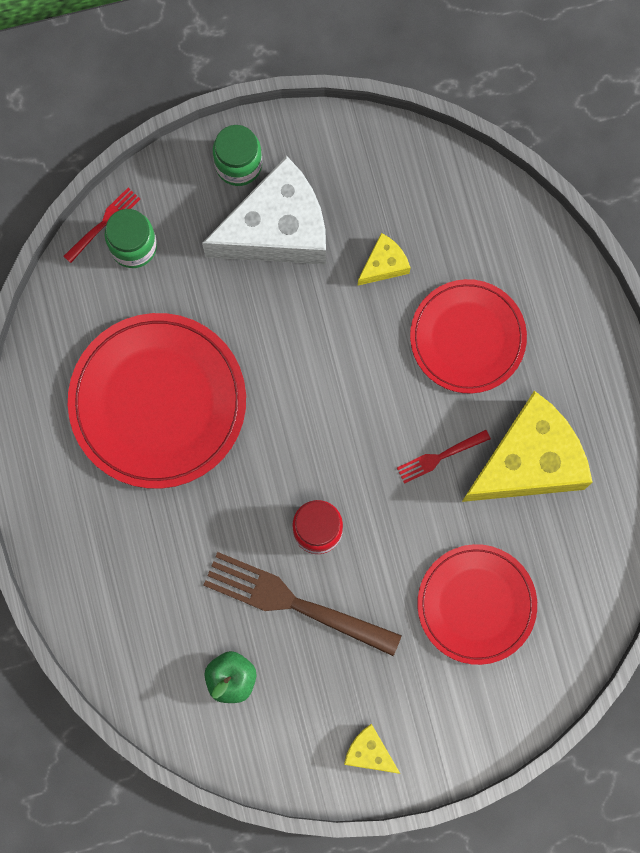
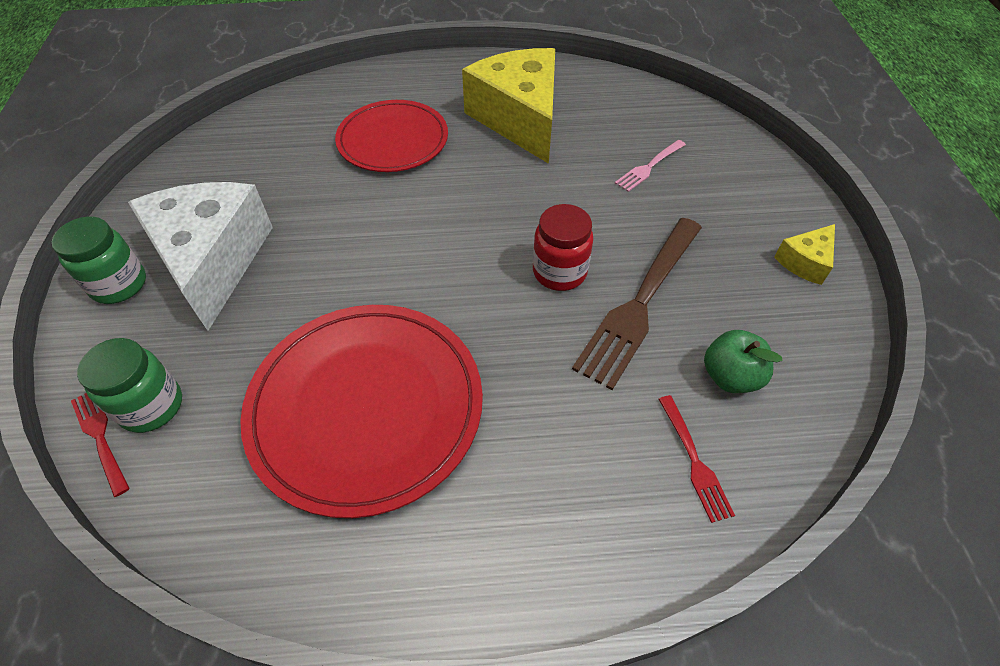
camera: 80 degrees left, 25 degrees down
(384, 264) = (295, 185): yellow cheese -> none
(440, 456) = (501, 171): red fork -> red fork (694, 460)
(476, 604) = (649, 166): red plate -> pink fork

